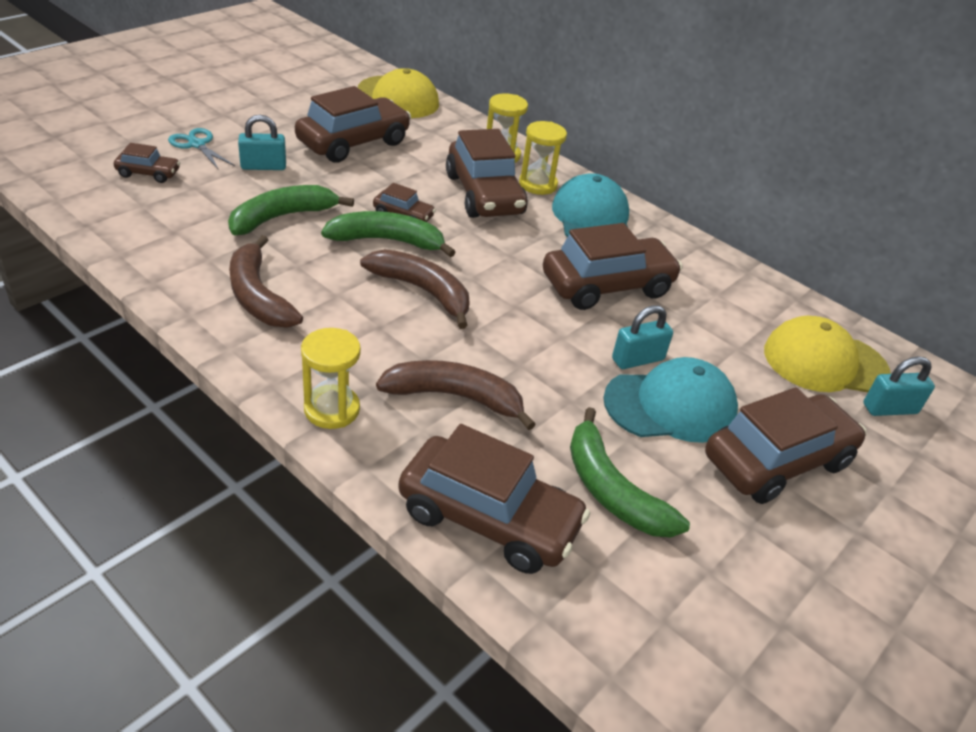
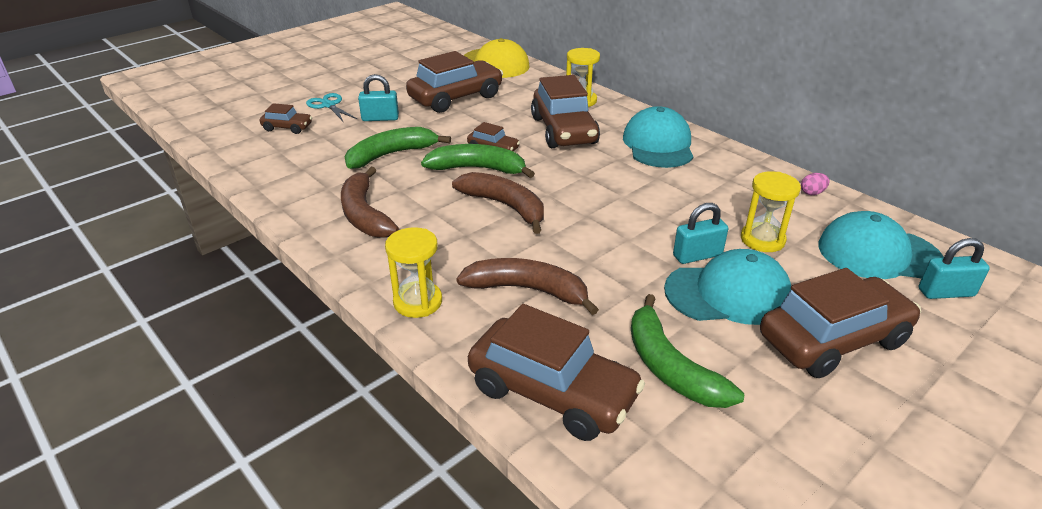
camera: 10 degrees right, 5 degrees down
(538, 184) = (611, 121): yellow hourglass -> yellow hourglass (762, 240)
(607, 286) = (670, 197): brown car -> none
(758, 287) = (812, 193): none -> pink egg
(825, 362) = (878, 253): yellow cap -> turquoise cap

